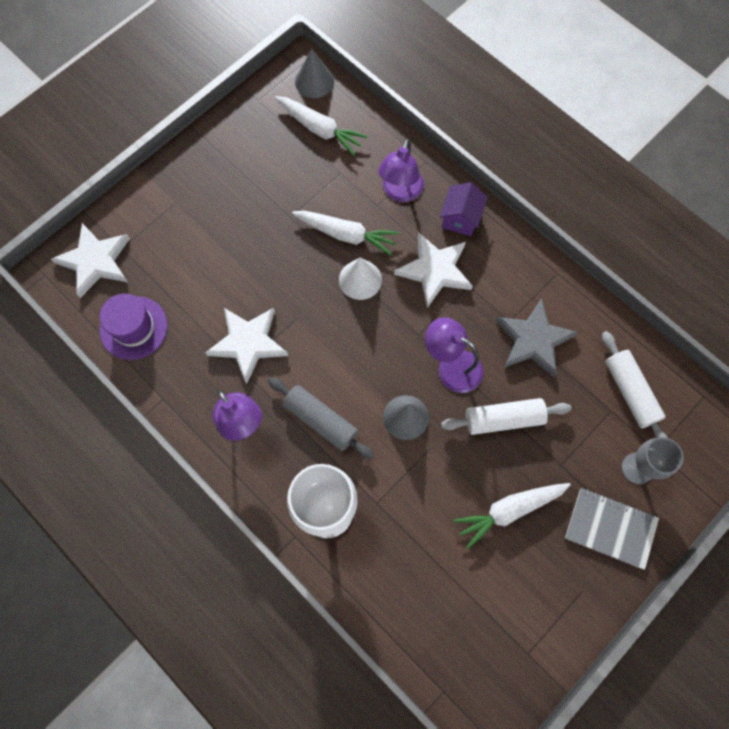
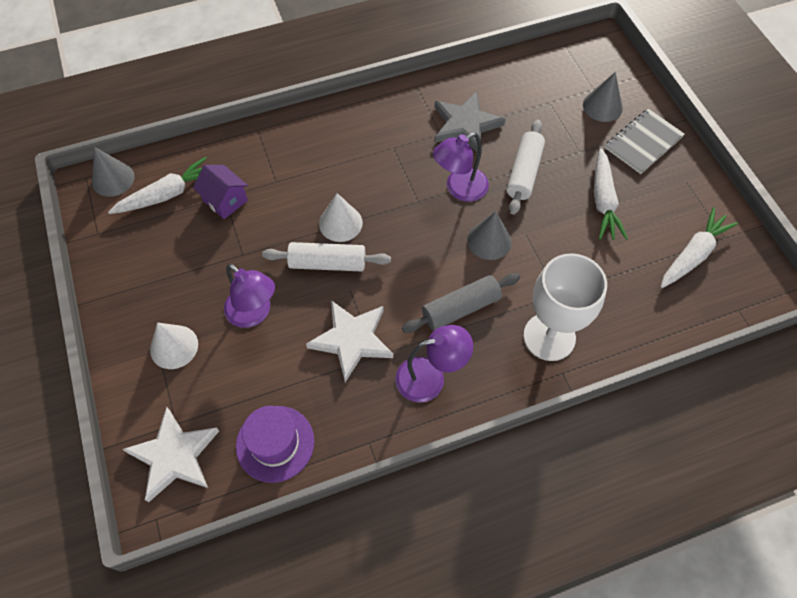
camera: 65 degrees left, 10 degrees down
(183, 212) = (174, 347): none -> white cone
(346, 234) = (289, 216): white carrot -> white carrot (693, 254)
(400, 192) = (274, 159): purple lamp -> purple lamp (254, 314)
(434, 271) = (365, 165): white star -> none
(460, 218) = (327, 127): purple house -> purple house (225, 200)
(630, 392) = (540, 84): white rolling pin -> white rolling pin (327, 263)
(637, 468) = (602, 106): grey goblet -> grey cone

